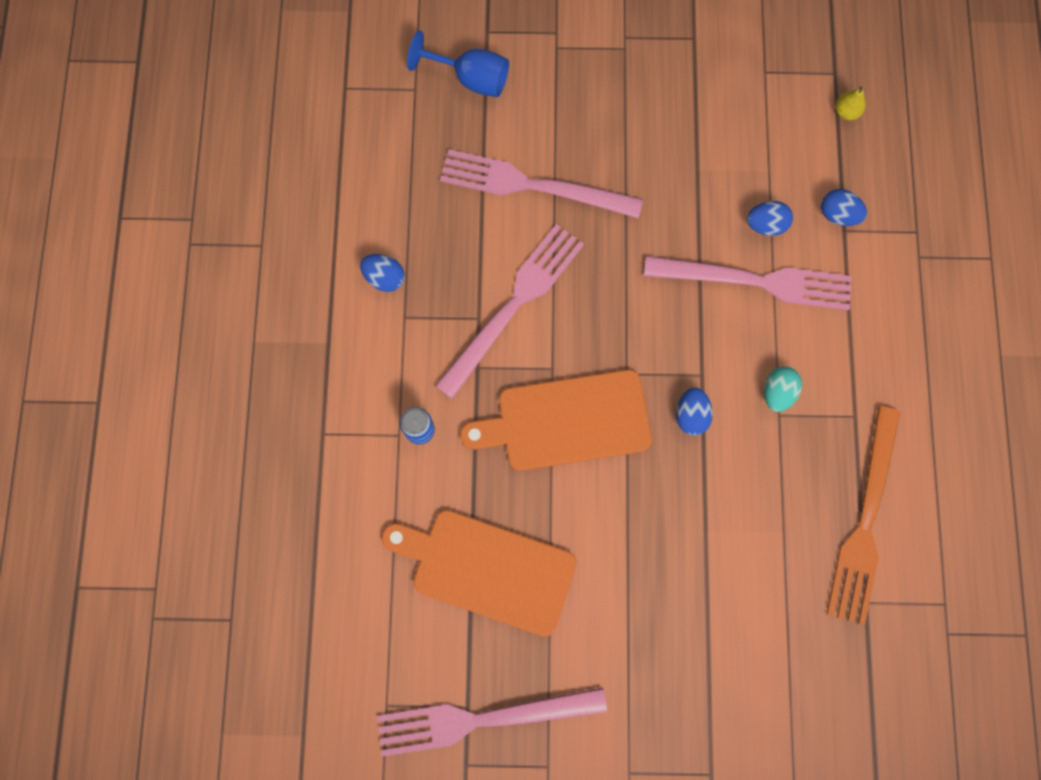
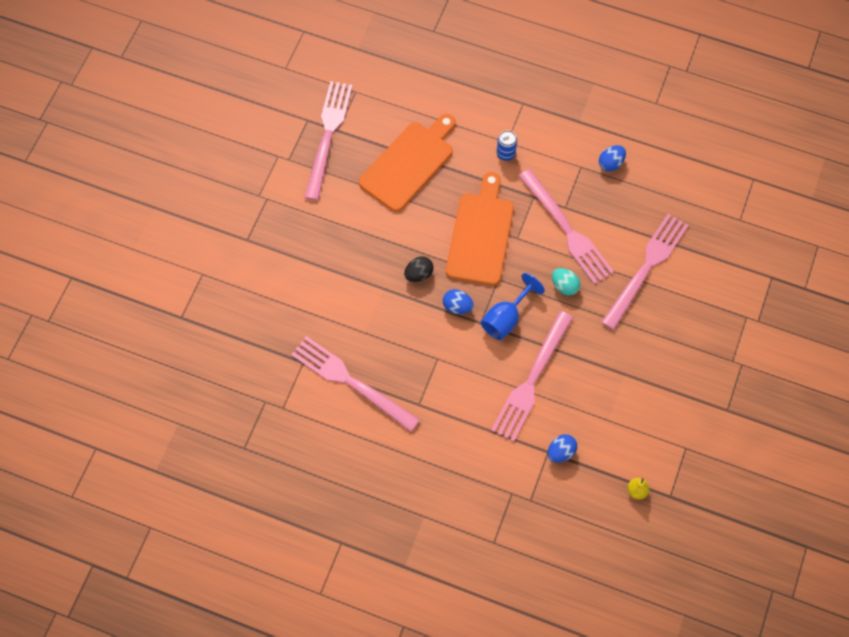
camera: 110 degrees right, 10 degrees down
(471, 79) = (737, 256): blue goblet -> blue goblet (506, 318)
(663, 487) = (418, 274): none -> black egg
(765, 225) = (569, 402): blue egg -> none
(777, 392) = (452, 363): turquoise egg -> turquoise egg (564, 286)
(864, 522) = (351, 382): orange fork -> pink fork

